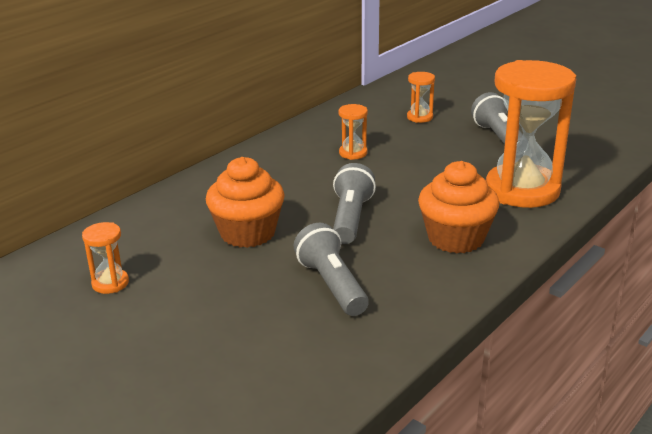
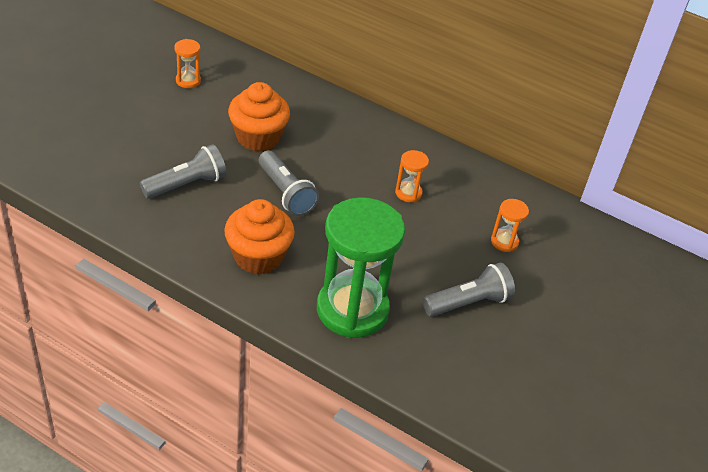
camera: 75 degrees right, 15 degrees up
(350, 218) = (286, 193): grey flashlight -> grey flashlight turned 60 degrees clockwise
(522, 190) = (352, 310): orange hourglass -> green hourglass

